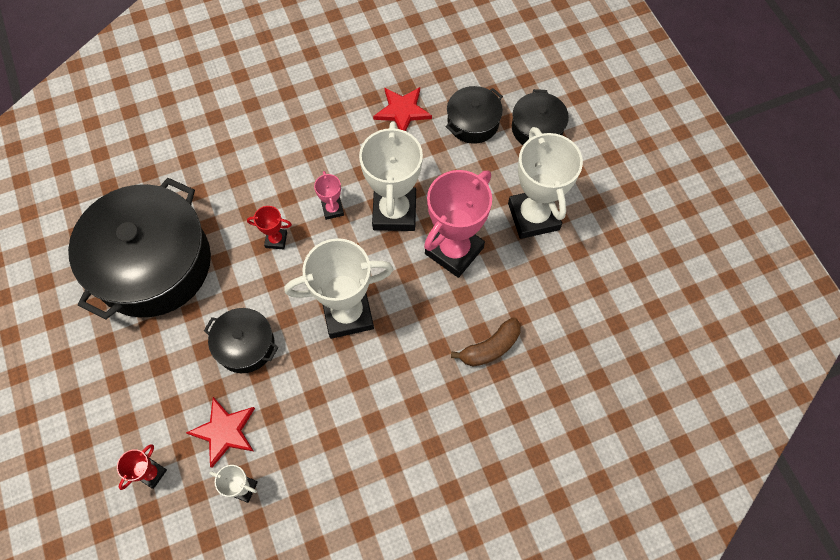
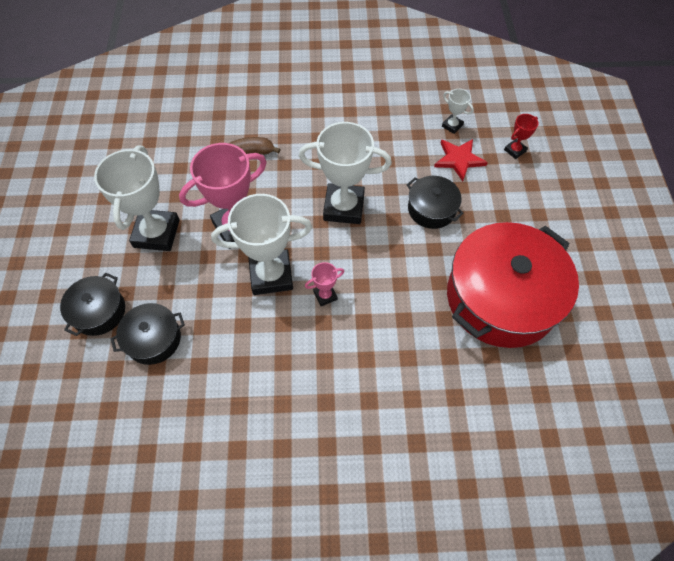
camera: 160 degrees left, 5 degrees down
(153, 264) = (501, 298): black pot -> red pot
(276, 240) = (385, 284): red trophy -> none
(332, 209) = (325, 295): pink trophy -> pink trophy turned 60 degrees clockwise
(394, 212) = (271, 275): white trophy -> white trophy turned 60 degrees clockwise
(402, 111) = (215, 377): red star -> none

